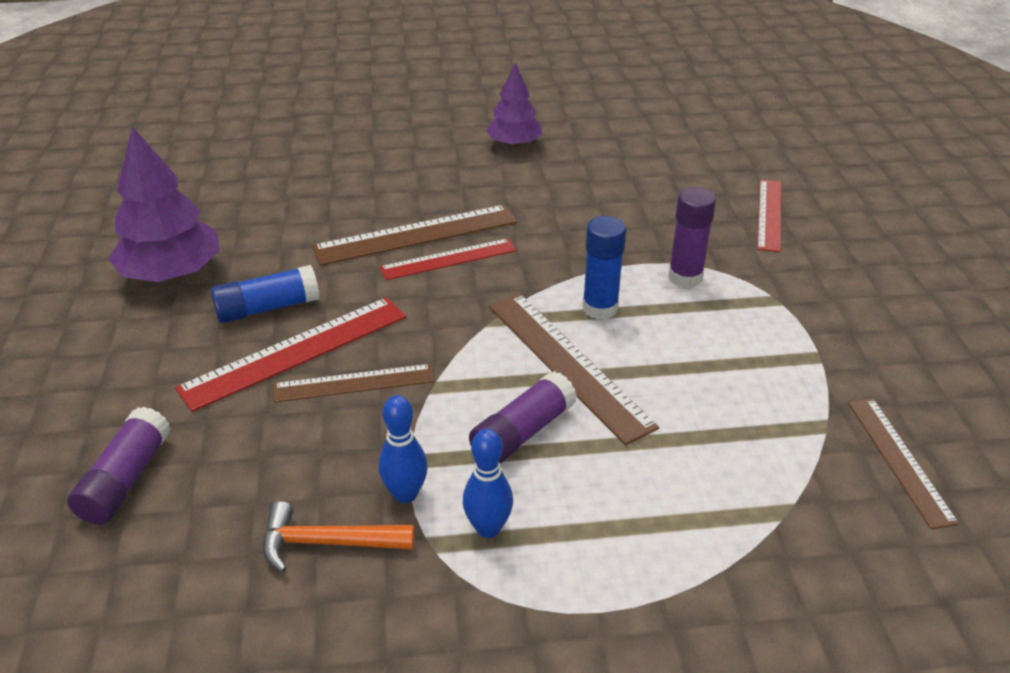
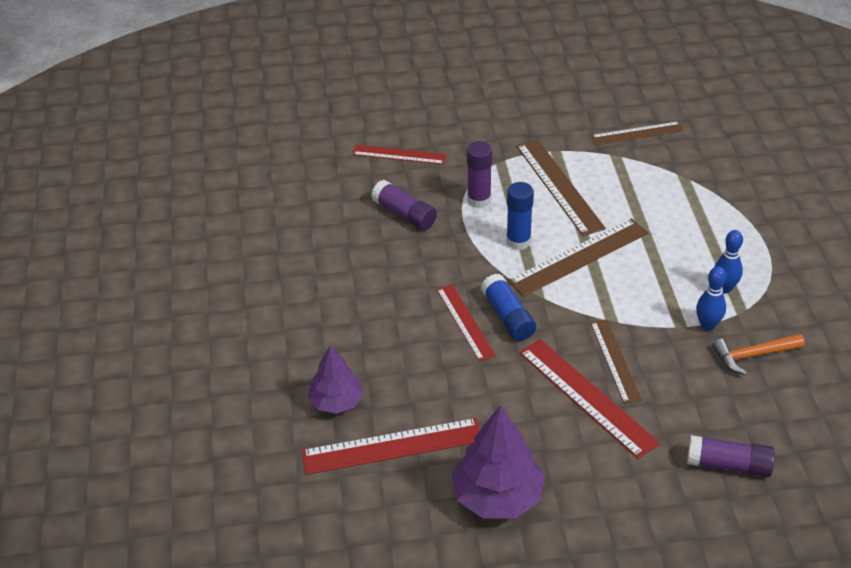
camera: 90 degrees left, 5 degrees up
(267, 308) = (537, 422): blue glue stick -> blue glue stick (508, 316)
(271, 208) = (392, 446): none -> red ruler
(327, 543) = (753, 355): orange hammer -> orange hammer turned 75 degrees clockwise
(416, 235) = (432, 344): brown ruler -> brown ruler (559, 186)
(514, 144) = (286, 290): purple tree -> purple tree (336, 401)
(522, 433) = (646, 276): purple glue stick -> purple glue stick (404, 214)

